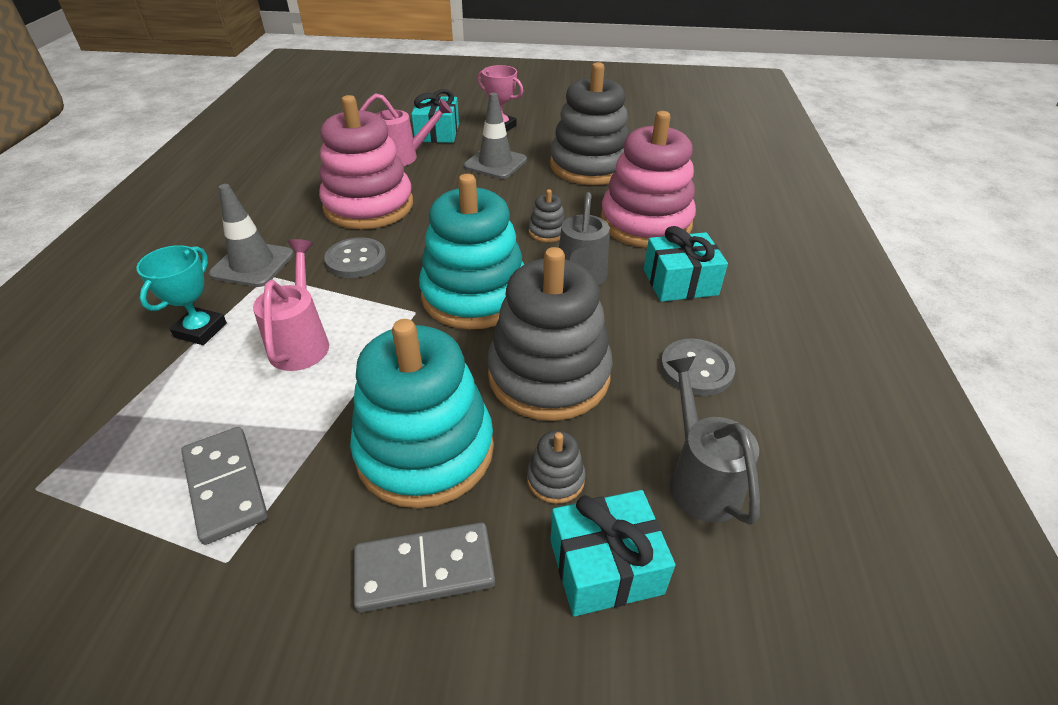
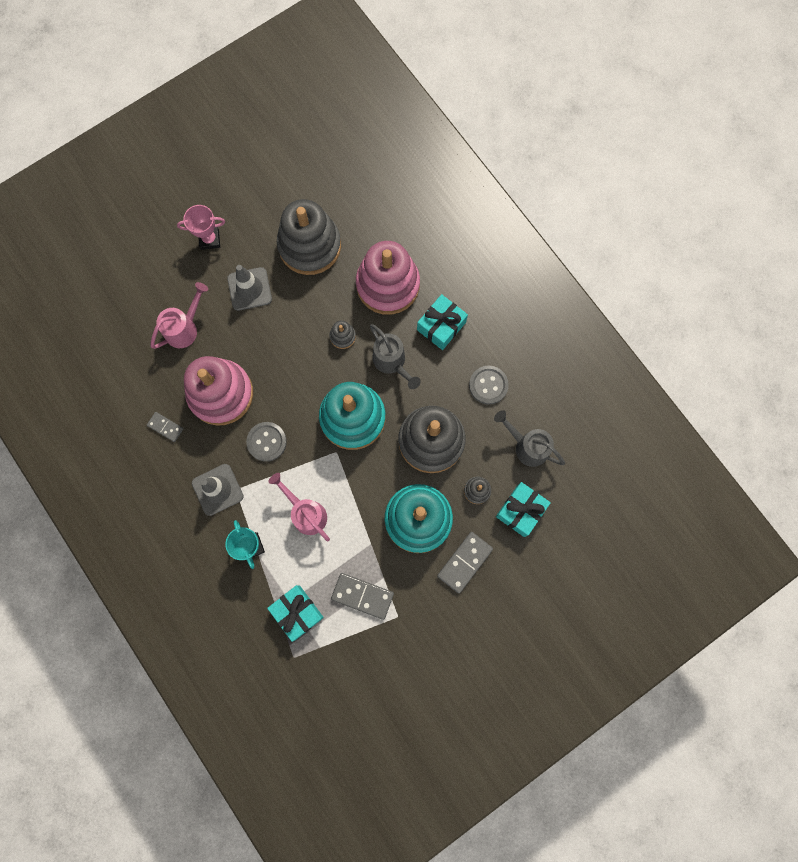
camera: 40 degrees left, 35 degrees up
(287, 199) = (165, 427): none -> grey domino
(437, 132) = (174, 281): turquoise gift -> turquoise gift (297, 612)

